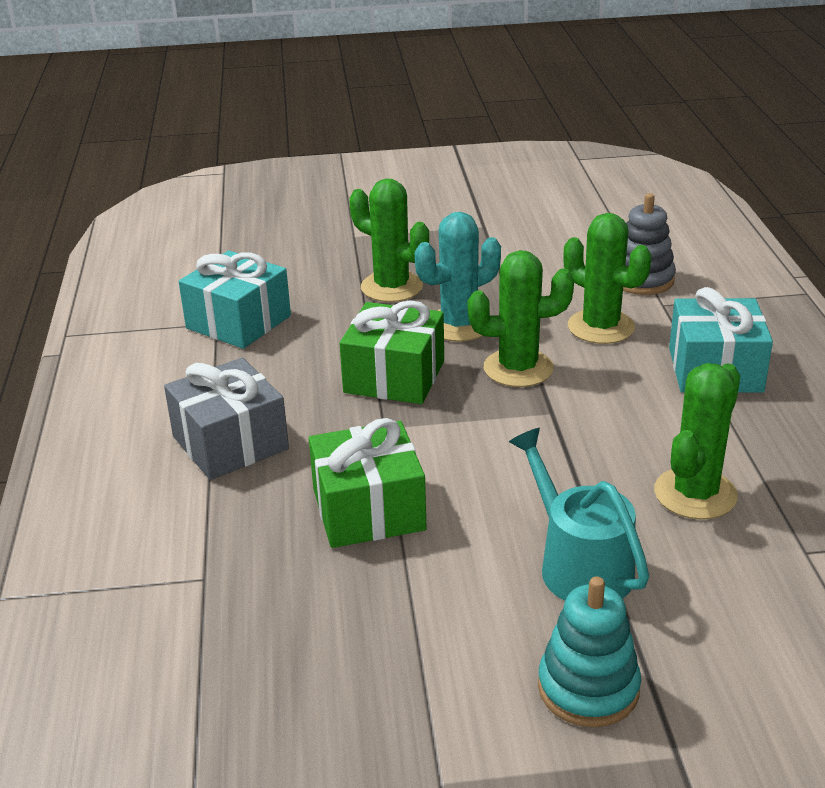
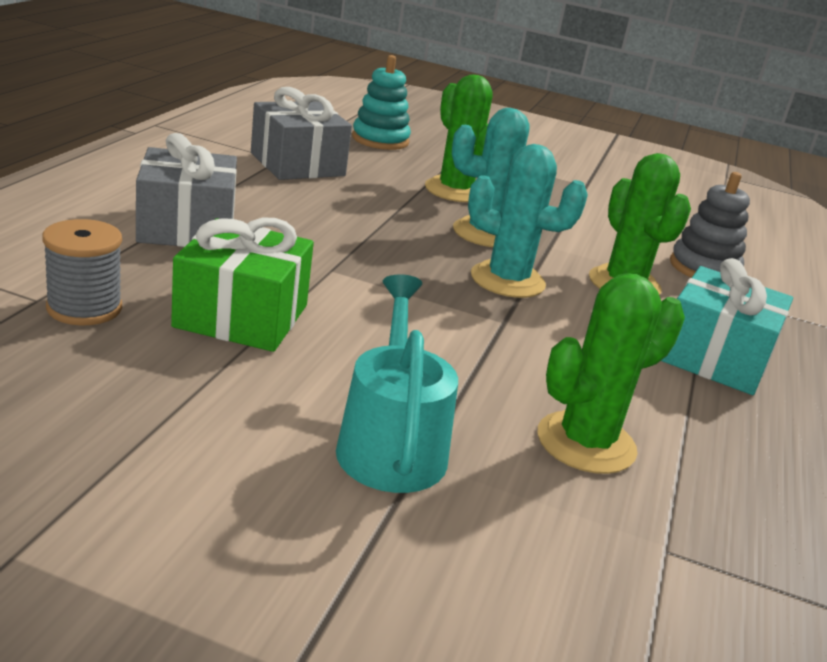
camera: 20 degrees right, 5 degrees down
(238, 322) = (297, 164): turquoise gift -> grey gift
(248, 566) = (84, 308): none -> grey spool
(394, 377) = (384, 242): green gift -> none
(518, 368) = (507, 280): green cactus -> turquoise cactus
(588, 688) = (271, 552): turquoise stacking toy -> turquoise stacking toy (380, 140)

